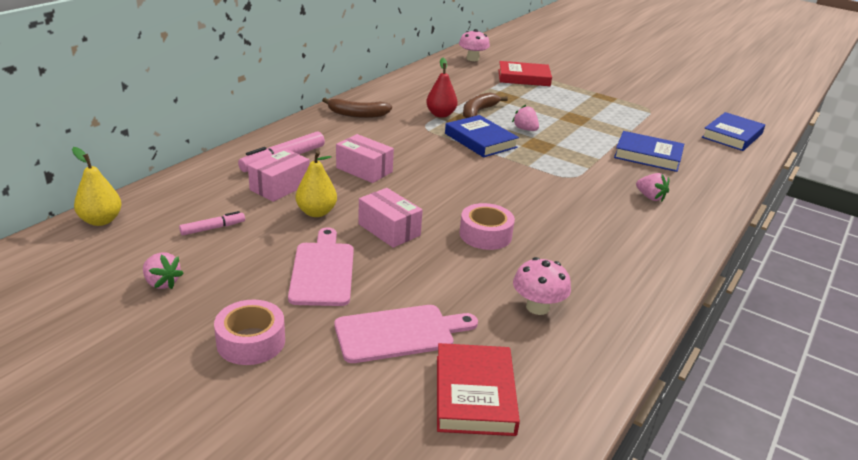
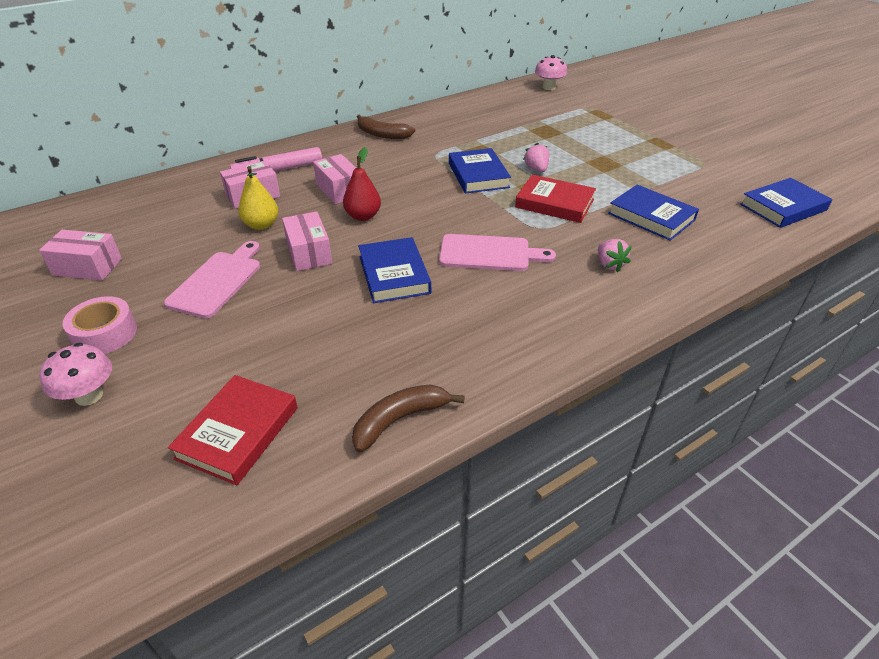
camera: 25 degrees right, 10 degrees up
(101, 220) = (93, 204): yellow pear -> none
(162, 283) = (87, 267): pink strawberry -> pink box
(213, 228) = (166, 225): pink marker -> none
(399, 333) = (227, 355): pink cutting board -> pink cutting board (489, 253)
(440, 114) = (462, 143): red pear -> red pear (363, 216)
(478, 112) = (504, 144): brown banana -> brown banana (400, 419)
(485, 235) = (394, 274): pink tape -> blue book
(524, 78) = (586, 112): red book -> red book (554, 203)
(537, 307) = (376, 360): pink mushroom -> pink mushroom (89, 395)

